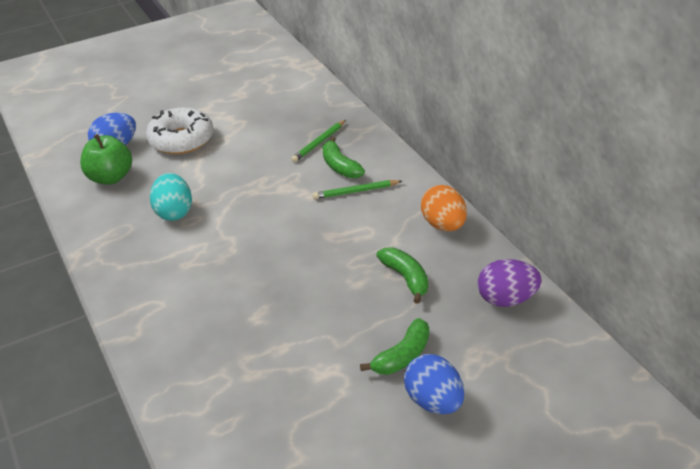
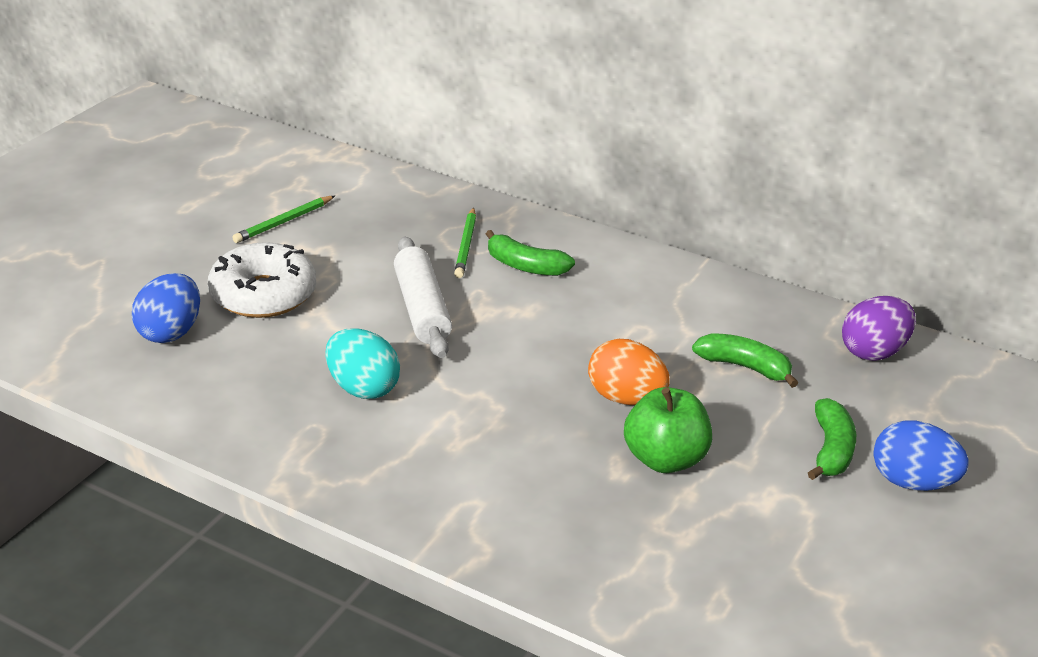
camera: 35 degrees left, 5 degrees down
(110, 177) = (211, 374): green apple -> green apple (665, 459)
(254, 175) = (422, 309): none -> white rolling pin
(355, 191) = (578, 290): green pencil -> green pencil (283, 222)
(443, 225) = (723, 296): orange egg -> orange egg (626, 398)

